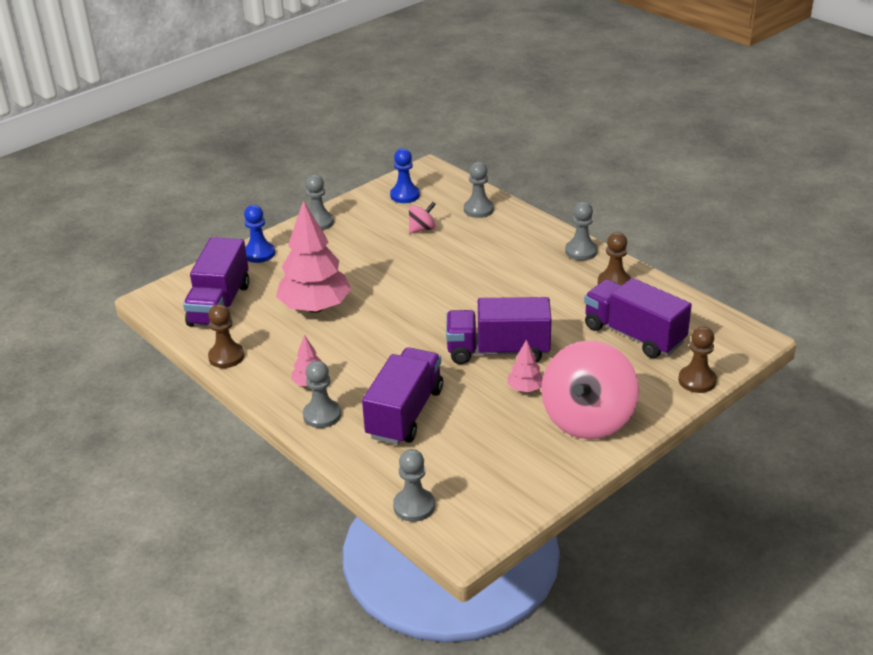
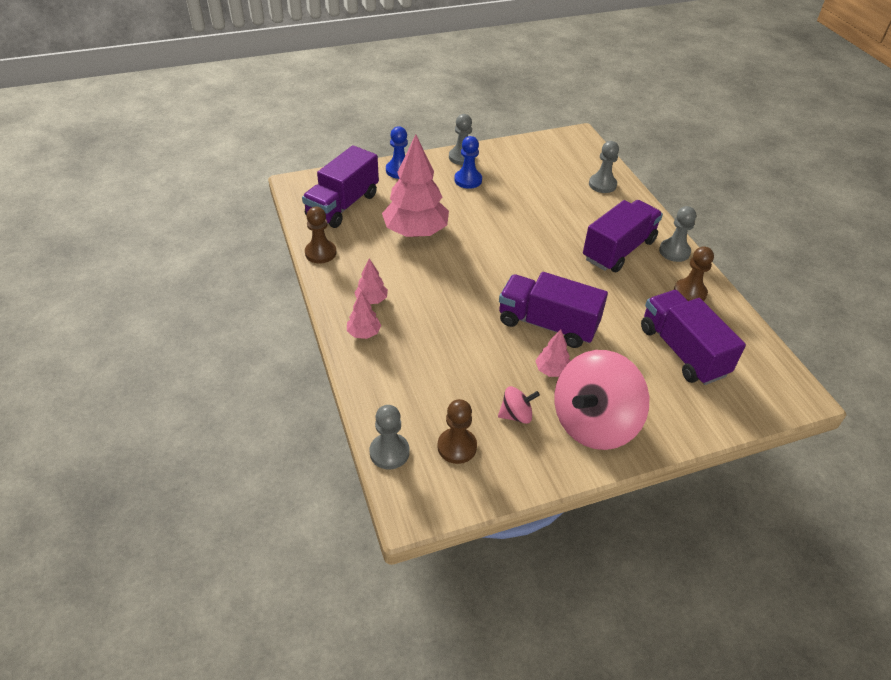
camera: 20 degrees right, 10 degrees up
(322, 415) = (364, 333): grey pawn -> pink tree
(405, 195) = (546, 153): blue pawn -> blue pawn (468, 180)
(405, 413) = (433, 356): purple truck -> purple truck (619, 250)
(422, 229) = (544, 188): pink spinning top -> pink spinning top (516, 415)
(697, 381) = (721, 421): brown pawn -> brown pawn (457, 447)

